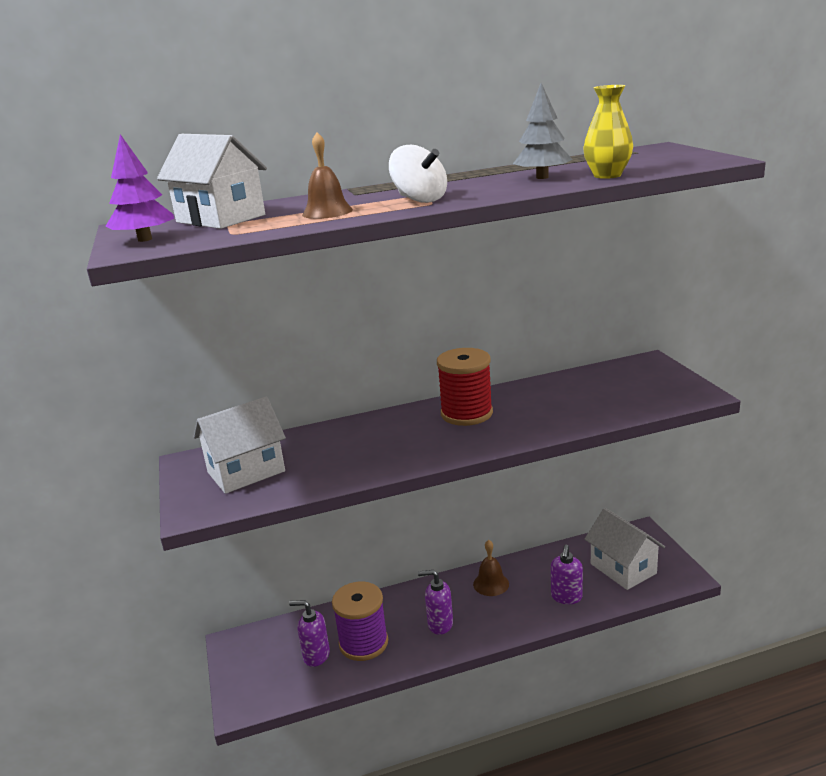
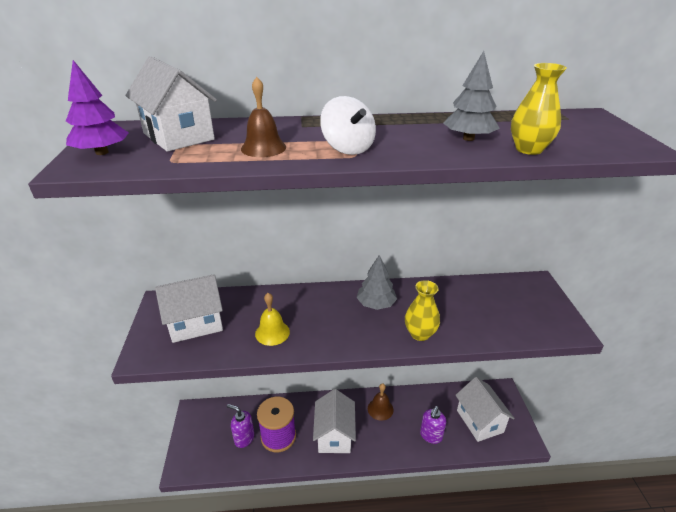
camera: 10 degrees right, 10 degrees up
(349, 461) = (272, 332): none -> yellow bell
(440, 624) = (334, 435): purple soap dispenser -> white house
(466, 413) = (376, 304): red spool -> grey tree
(530, 429) = (420, 334): none -> yellow vase

